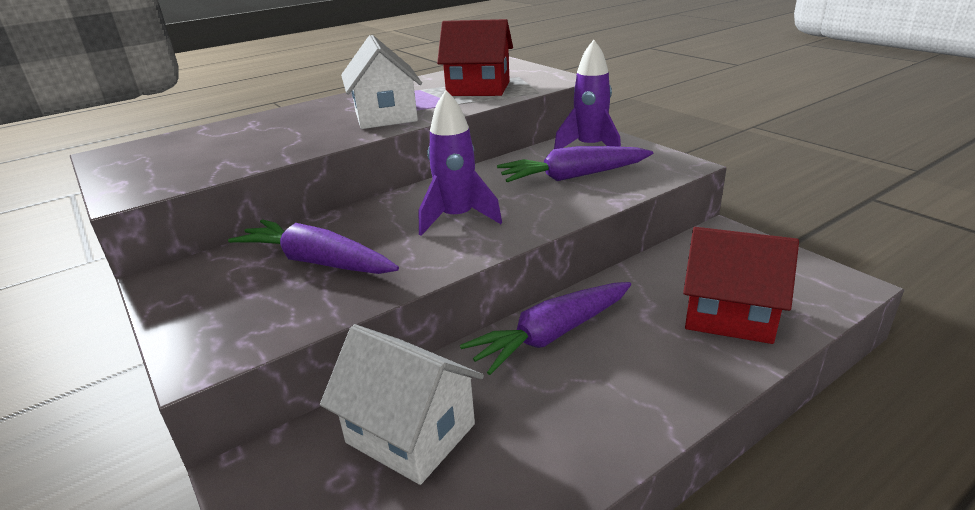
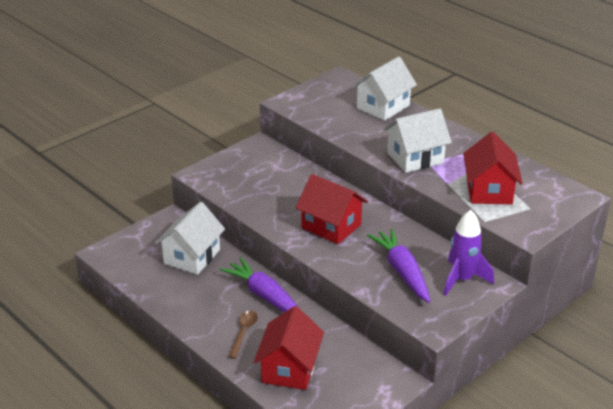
camera: 80 degrees right, 5 degrees up
(236, 129) = (383, 107): none -> white house
(317, 262) = (277, 186): purple carrot -> none
(457, 218) = (331, 226): purple rocket -> red house
(650, 362) = (243, 332): none -> brown spoon

